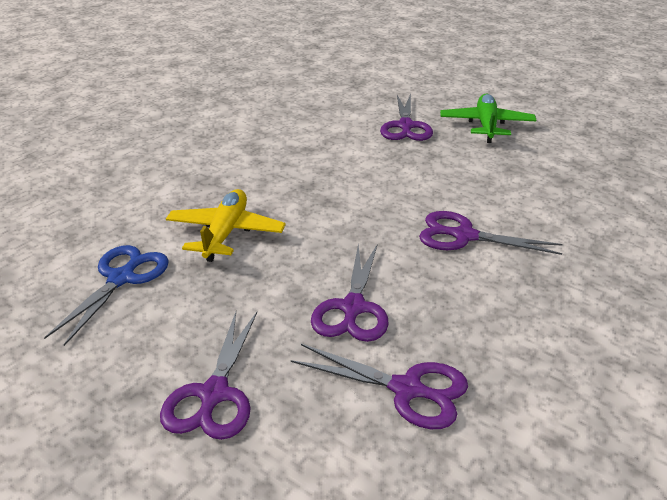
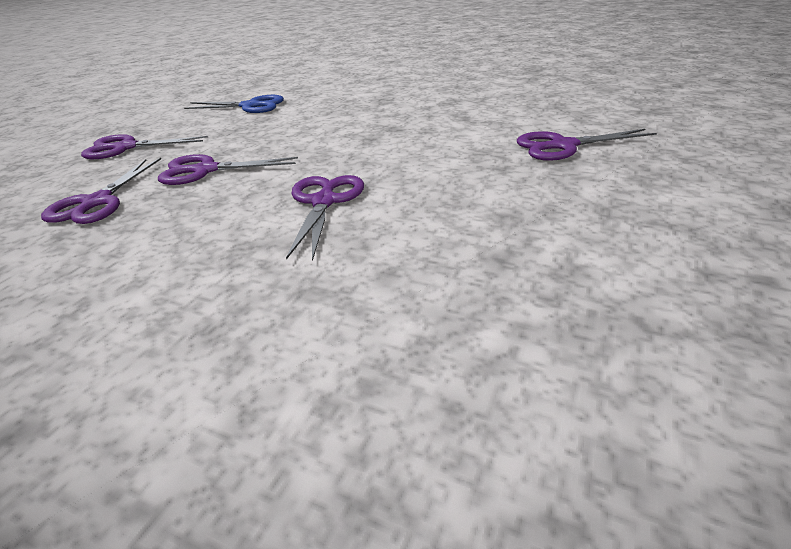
camera: 80 degrees right, 0 degrees up
(225, 233) = (308, 118): yellow plane -> none
(486, 126) = (626, 189): green plane -> none

